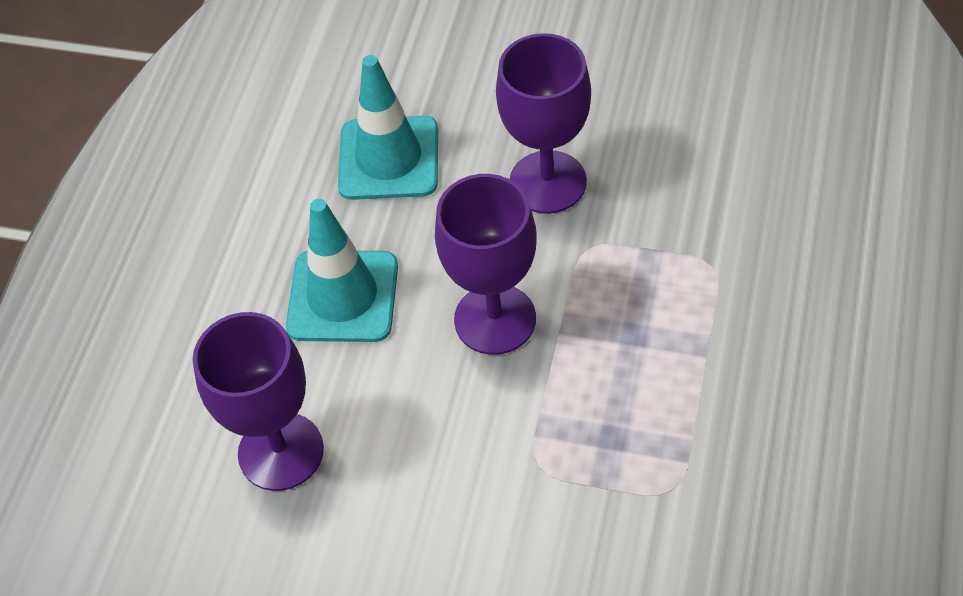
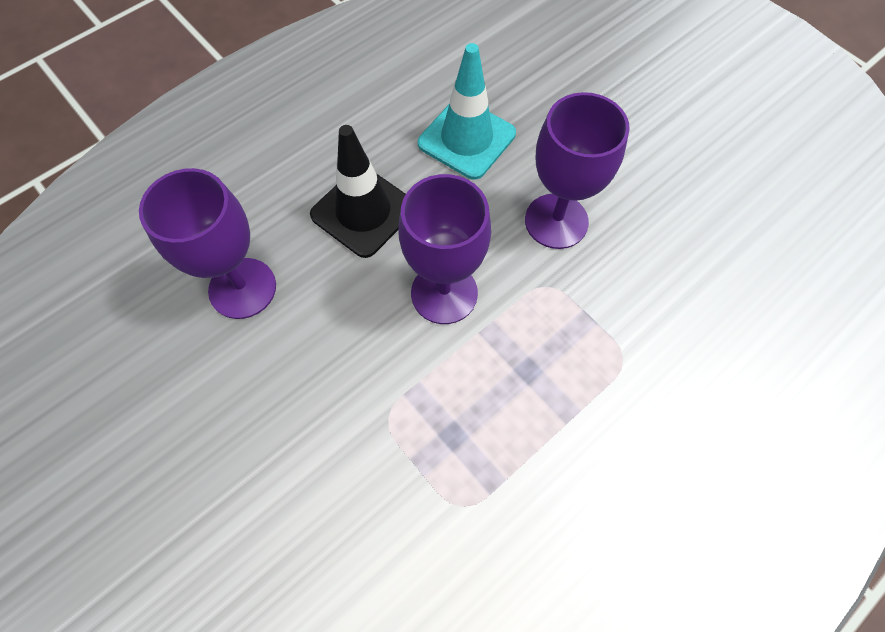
camera: 30 degrees right, 10 degrees up
(343, 296) = (363, 211): turquoise traffic cone -> black traffic cone

